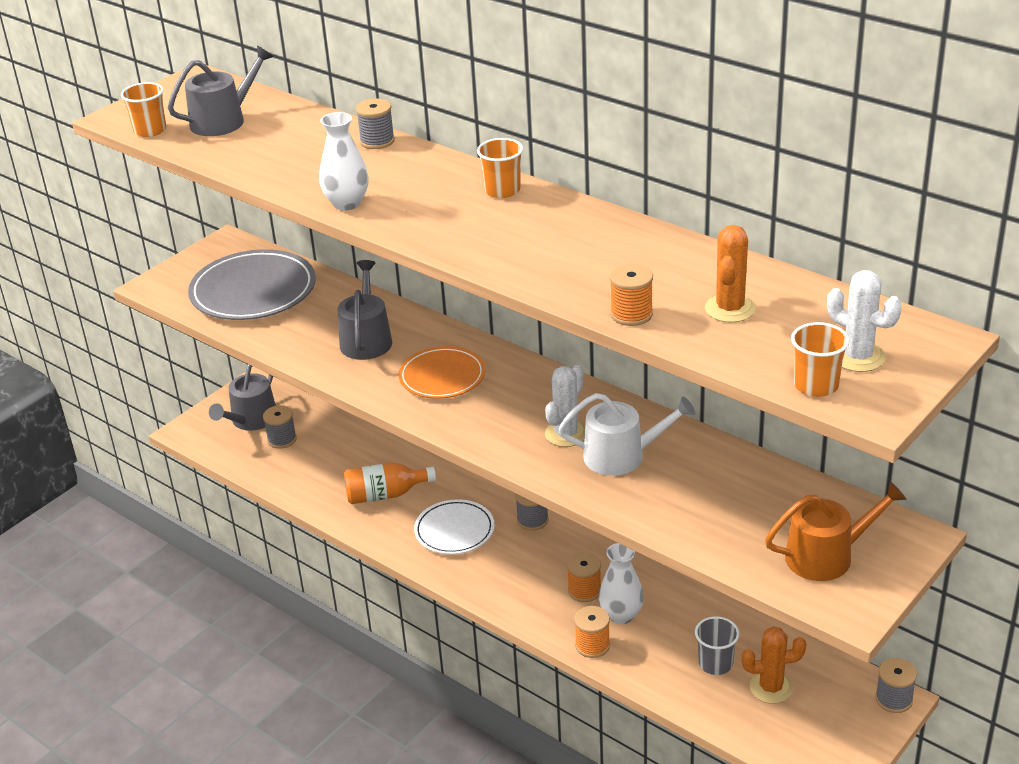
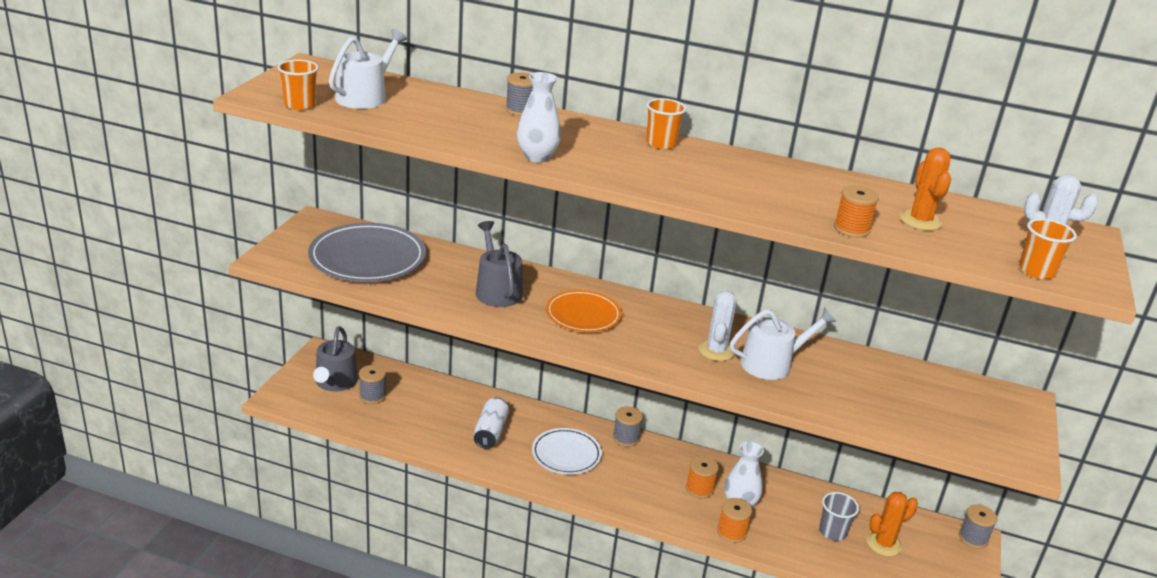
camera: 25 degrees left, 5 degrees down
(224, 120) = (365, 96): grey watering can -> white watering can
(385, 495) = (490, 432): orange bottle -> white can
(827, 556) = (977, 422): orange watering can -> none

